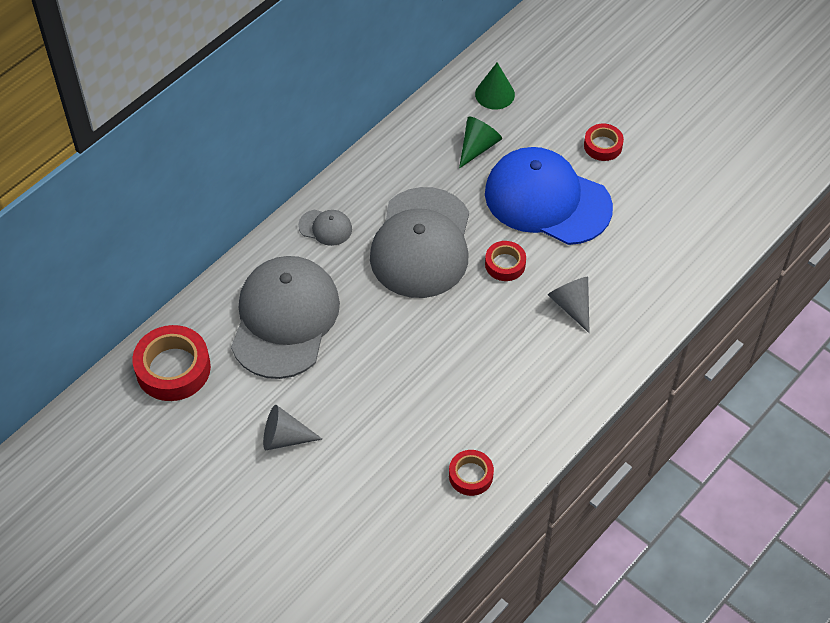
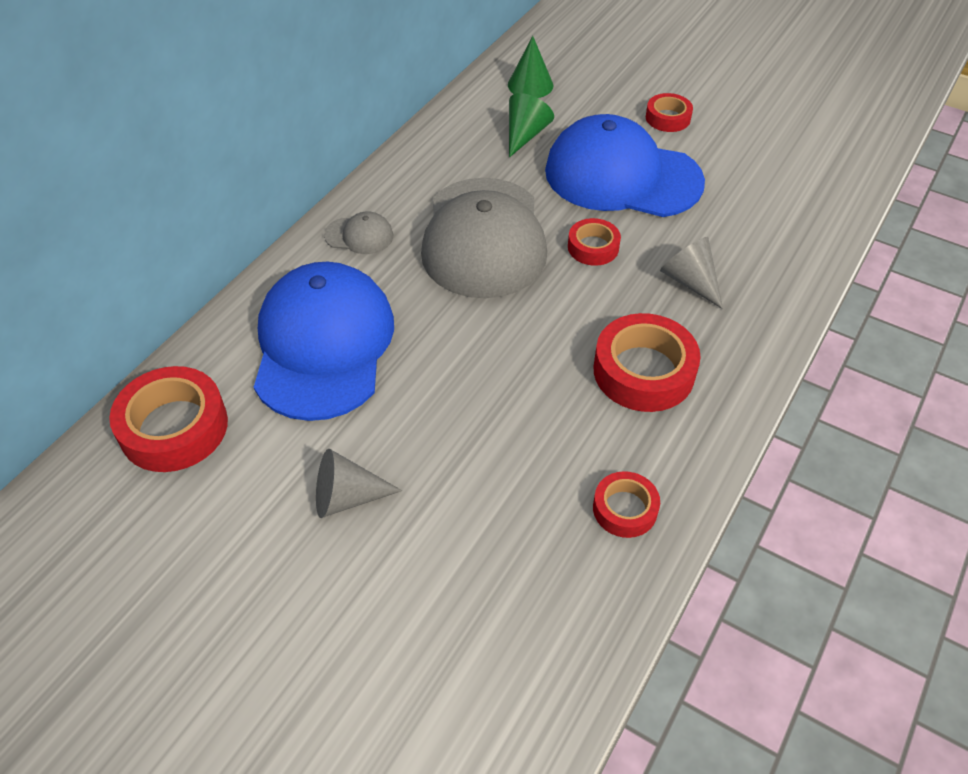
camera: 10 degrees left, 5 degrees down
(285, 319) = (323, 345): grey cap -> blue cap
(513, 375) = (643, 371): none -> red tape

